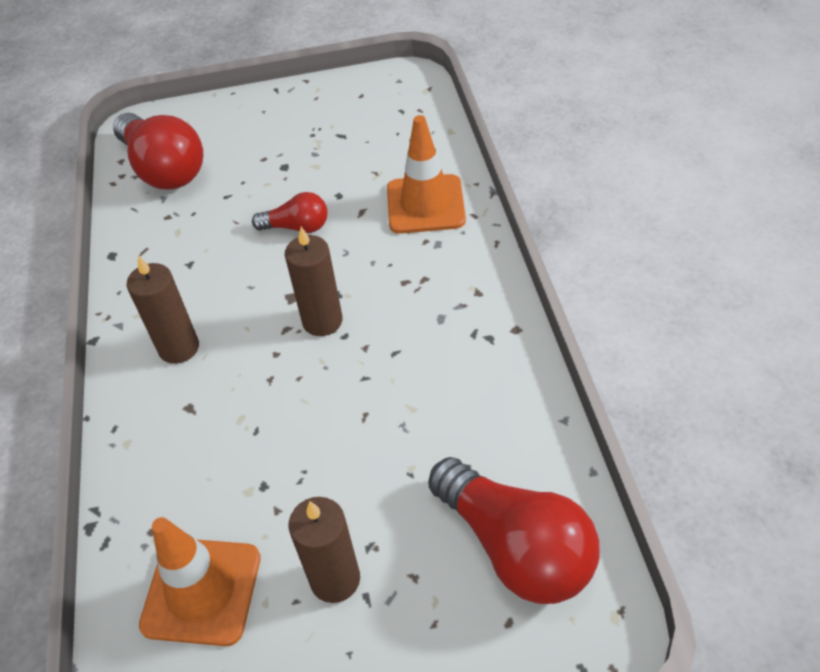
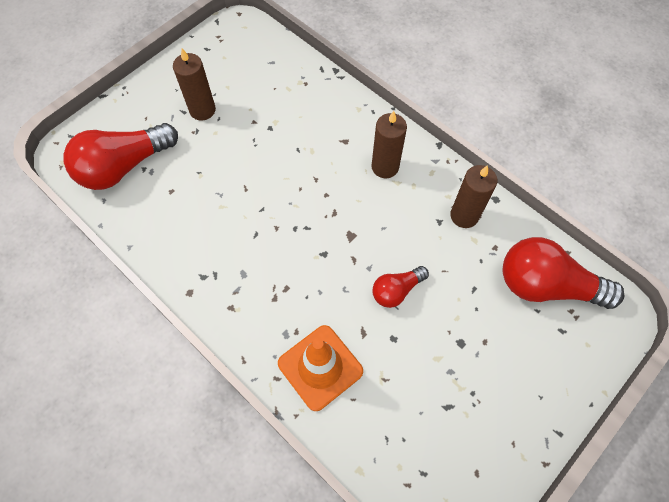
camera: 140 degrees right, 15 degrees up
(201, 591) = (259, 76): orange traffic cone -> none
(322, 321) = (316, 229): brown candle -> brown candle (464, 216)
(515, 547) = (124, 166): red light bulb -> red light bulb turned 45 degrees counterclockwise

